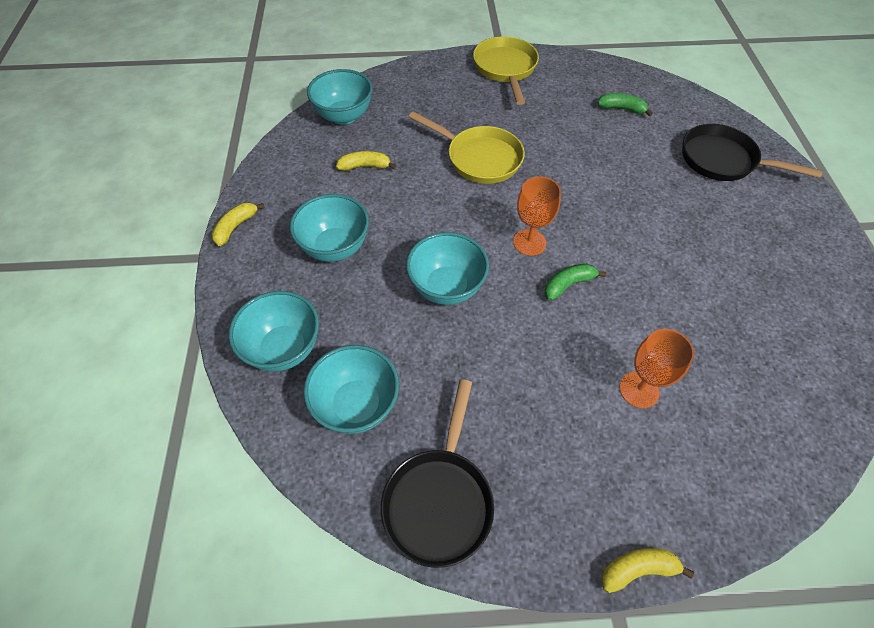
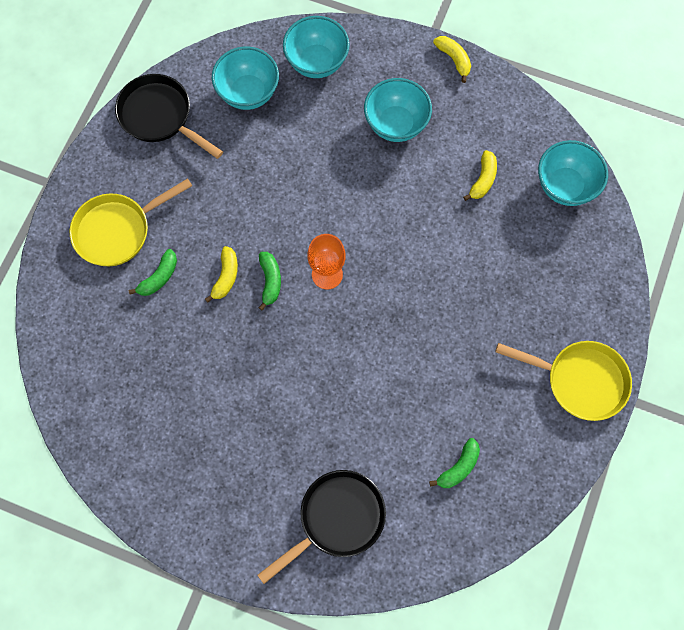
camera: 115 degrees right, 15 degrees up
(446, 287) = (314, 189): turquoise bowl -> none
(479, 158) = (448, 283): yellow pan -> yellow pan (117, 230)
(637, 569) = (59, 204): yellow banana -> yellow banana (226, 277)
(639, 390) = (159, 277): orange goblet -> green banana

